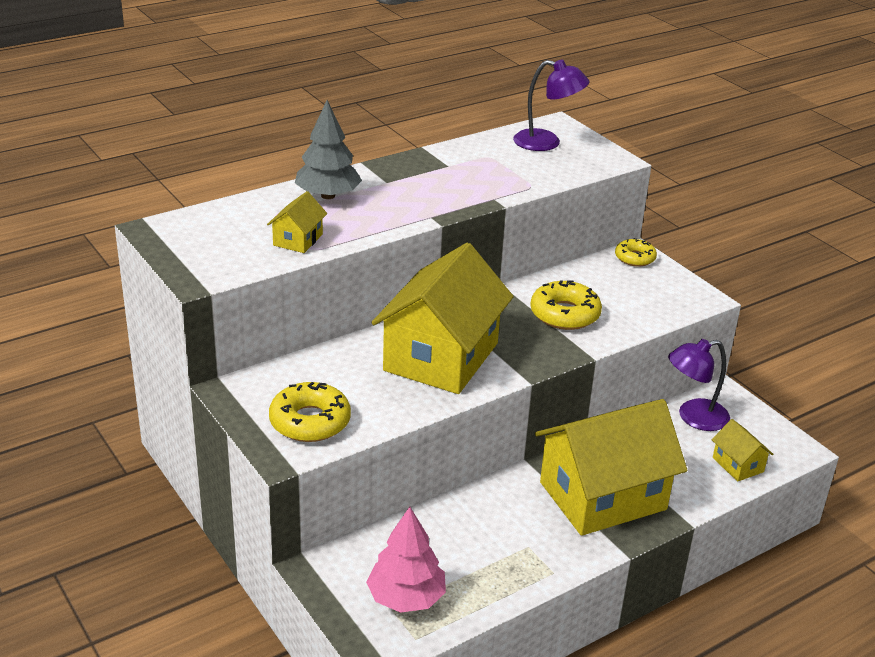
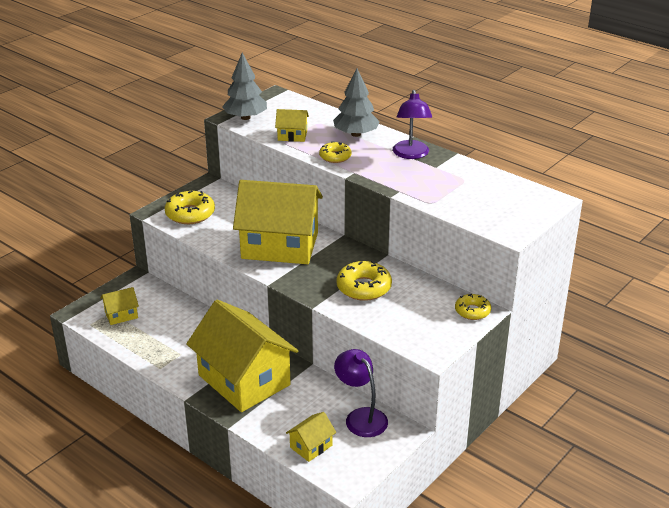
camera: 75 degrees right, 0 degrees up
(209, 266) = (245, 117): none -> grey tree
(381, 221) = (335, 157): none -> yellow donut
(406, 598) = (121, 315): pink tree -> yellow house
(547, 143) = (512, 200): purple lamp -> purple lamp (411, 154)

